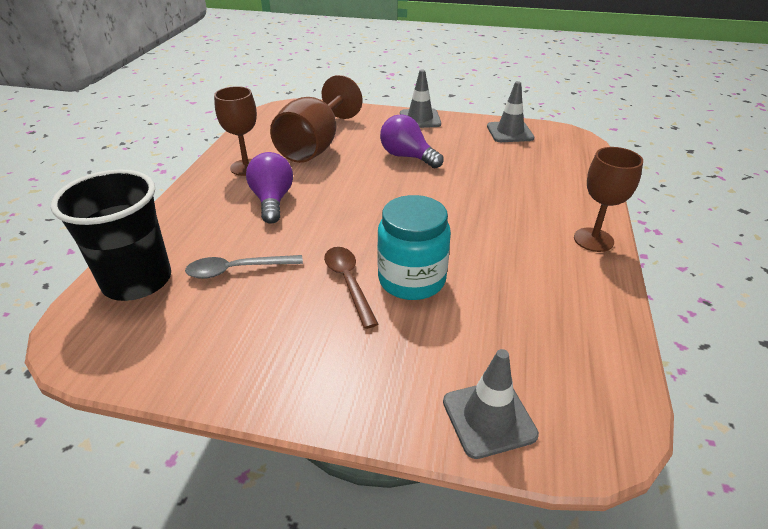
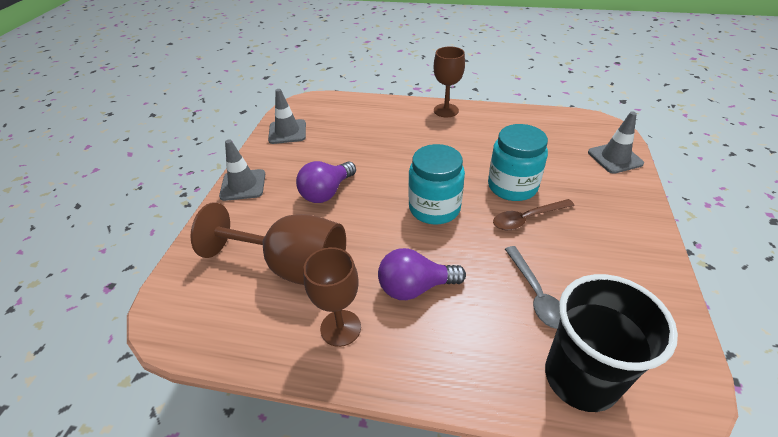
camera: 90 degrees left, 5 degrees up
(376, 217) = (434, 208): none -> turquoise jar

